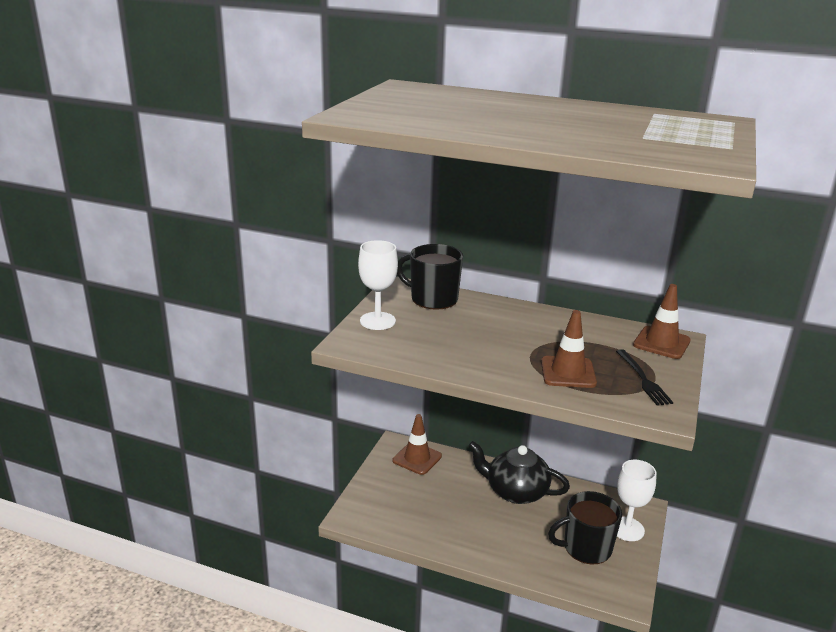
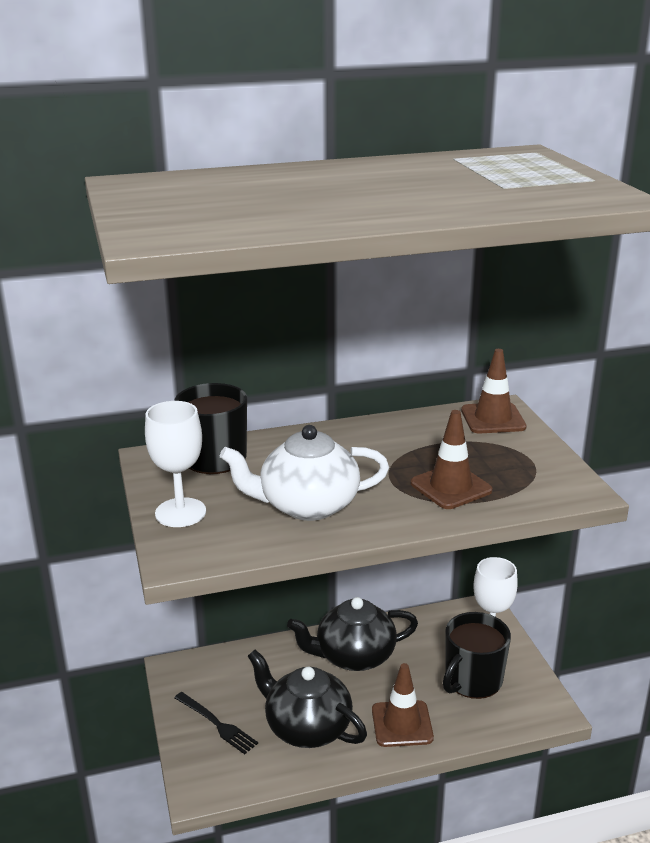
camera: 35 degrees left, 0 degrees up
(417, 458) = (214, 673): brown traffic cone -> brown traffic cone (402, 724)
(443, 517) = (306, 727): none -> black teapot
(456, 346) = (307, 505): none -> white teapot
(643, 379) = (523, 464): black fork -> black fork (217, 724)

